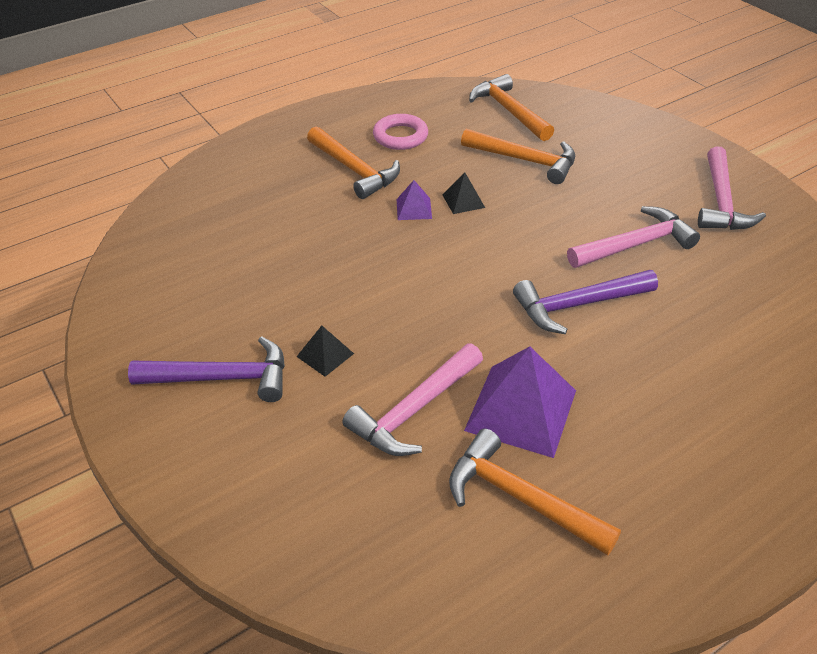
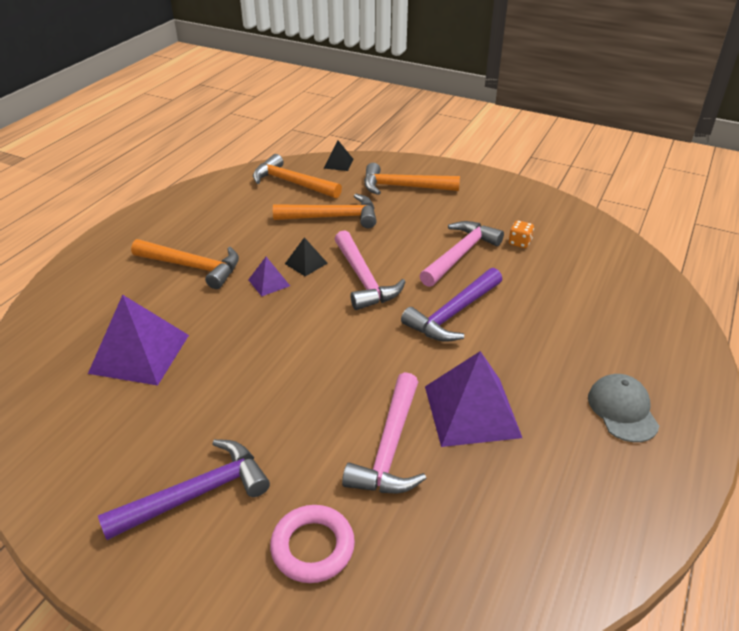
camera: 30 degrees left, 5 degrees down
(257, 237) = (140, 354): none -> purple pyramid
(325, 355) = (279, 433): black pyramid -> black pyramid (338, 163)
(400, 136) = (214, 227): pink ring -> pink ring (312, 547)
(520, 498) = (522, 481): orange hammer -> orange hammer (403, 187)
(690, 478) = (622, 410): none -> grey cap
(717, 254) = (519, 243): none -> orange dice
(721, 202) = (495, 205): pink hammer -> pink hammer (363, 279)

